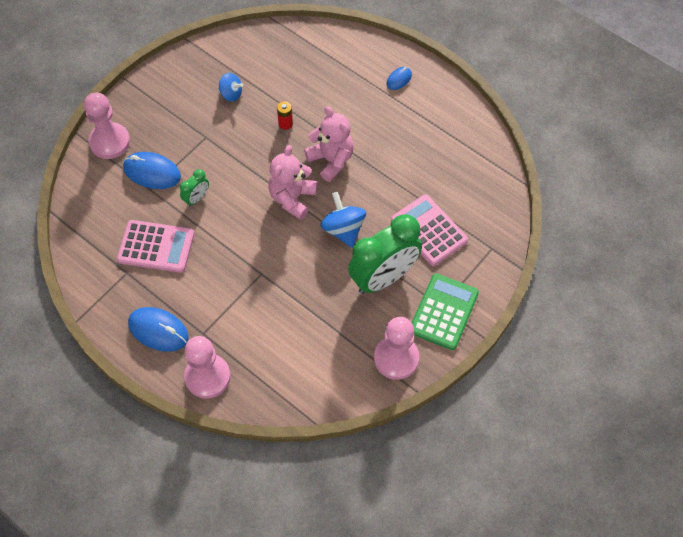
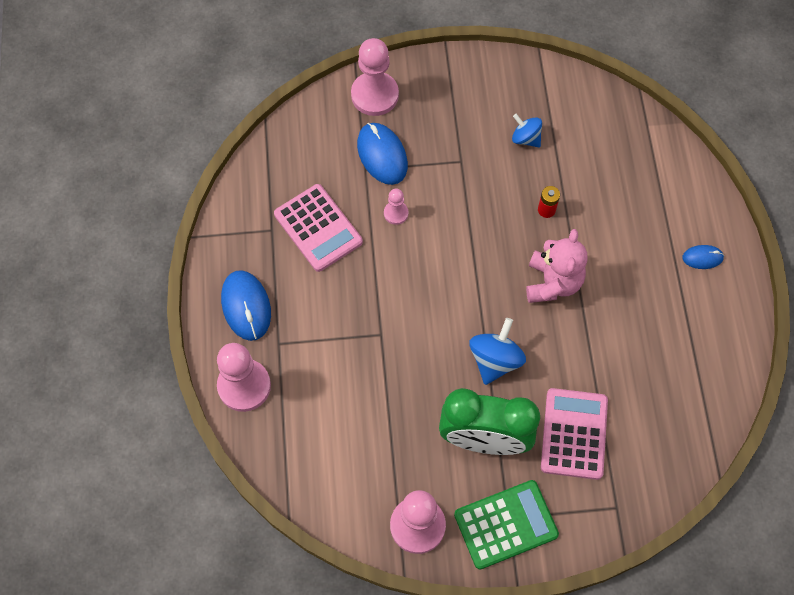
camera: 45 degrees right, 5 degrees up
(196, 198) = (396, 213): green clock -> pink pawn
(231, 94) = (525, 138): blue spinning top -> blue spinning top turned 150 degrees clockwise
(292, 198) = (479, 288): pink teddy bear -> none

